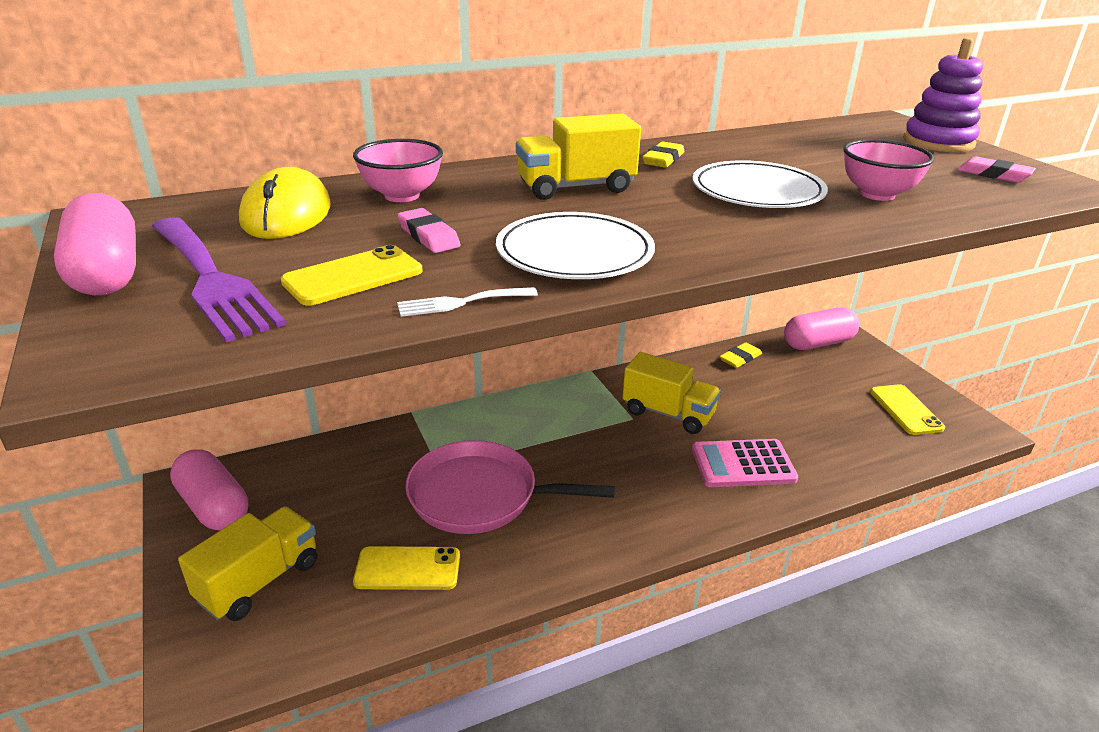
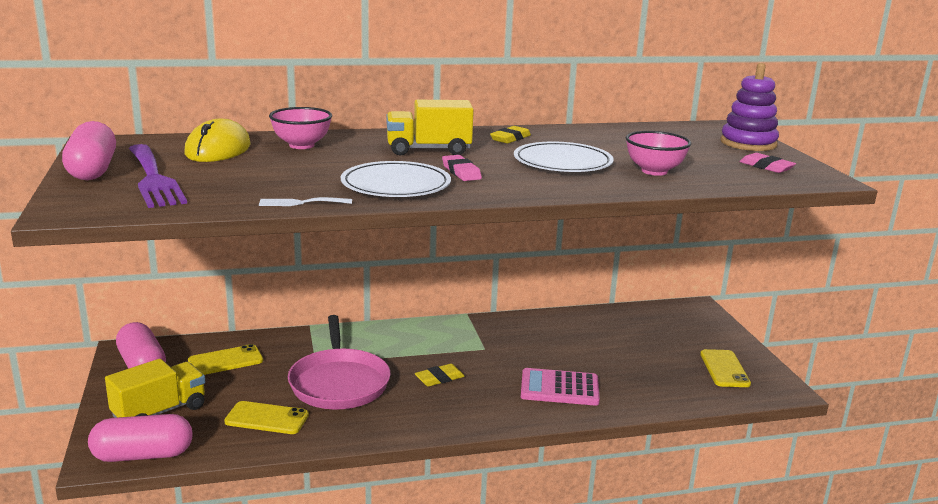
camera: 10 degrees right, 10 degrees down
(353, 276) = (241, 184): yellow phone -> yellow phone (225, 361)
(428, 236) = (304, 168): pink eraser -> pink eraser (461, 172)
(480, 495) = (339, 382): pink pan -> pink pan turned 120 degrees counterclockwise
(668, 413) = (516, 348): yellow truck -> none
(740, 358) = (599, 318): yellow eraser -> yellow eraser (439, 378)
(818, 343) = (675, 315): pink capsule -> pink capsule (143, 455)

